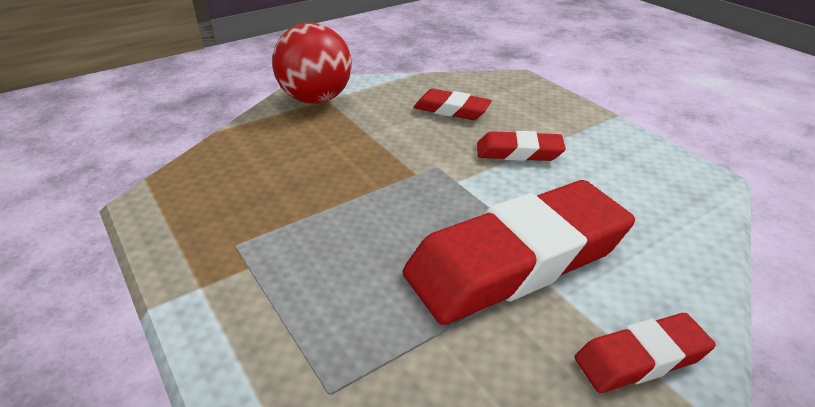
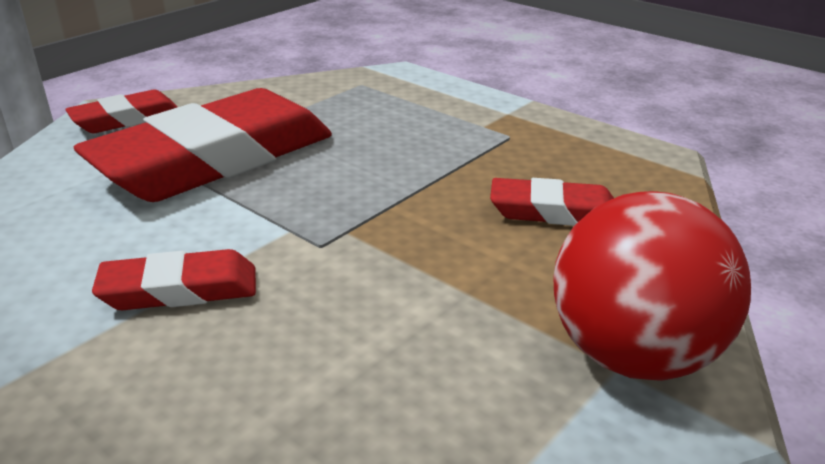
camera: 165 degrees right, 5 degrees down
(451, 110) = (313, 377): red eraser -> red eraser (554, 212)

